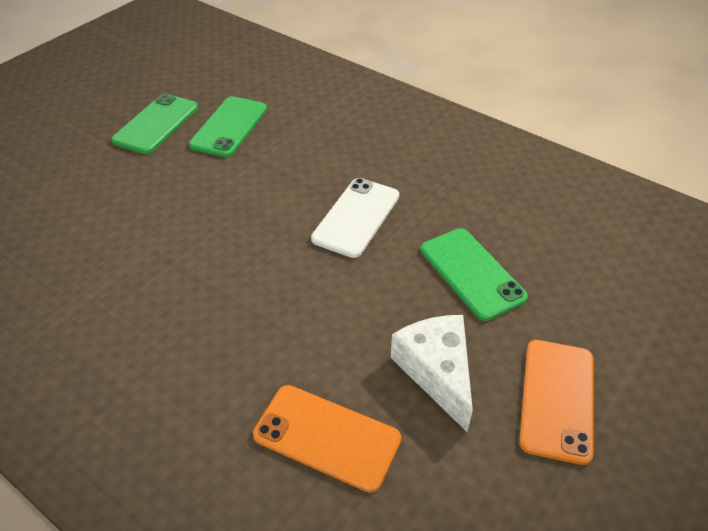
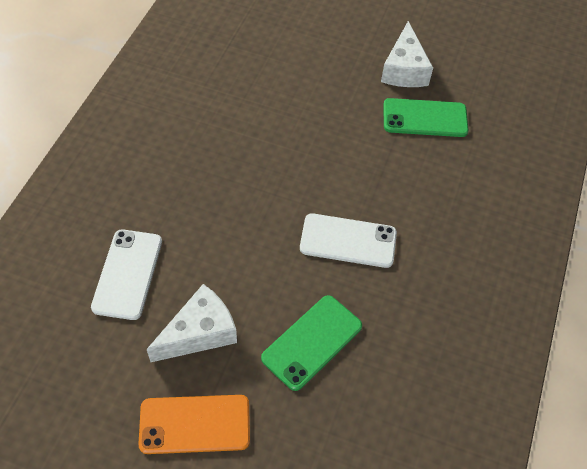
camera: 70 degrees right, 10 degrees up
(156, 124) = (404, 69): green phone -> white cheese
(326, 437) = (127, 274): orange phone -> white phone

